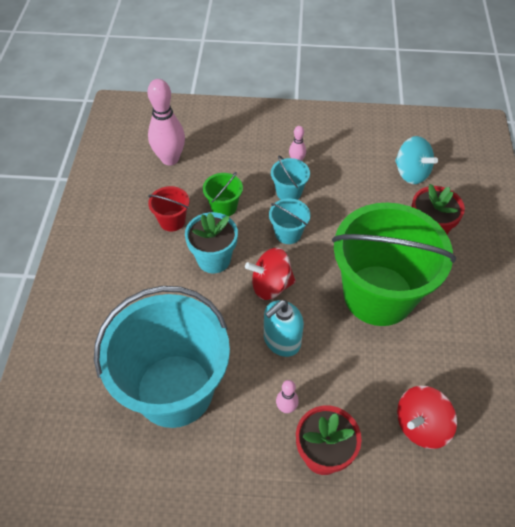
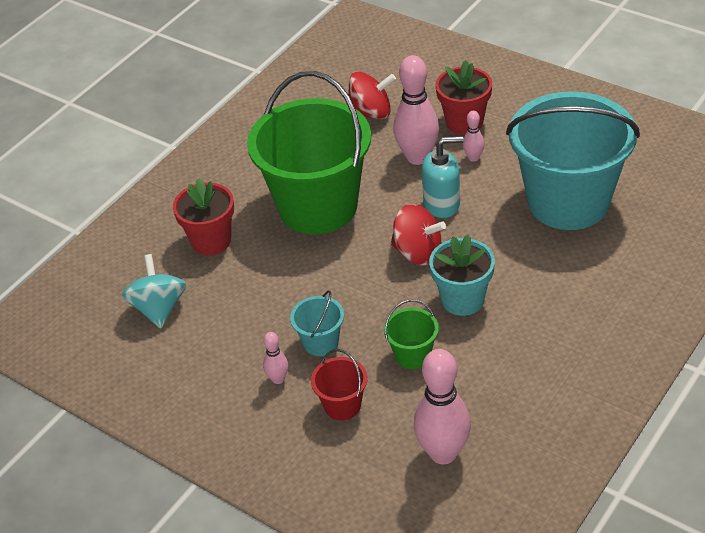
camera: 145 degrees left, 10 degrees down
(172, 221) = (487, 362): red bucket -> red bucket (342, 405)
(288, 233) = (359, 296): turquoise bucket -> none
(337, 385) = (417, 157): none -> pink bowling pin

